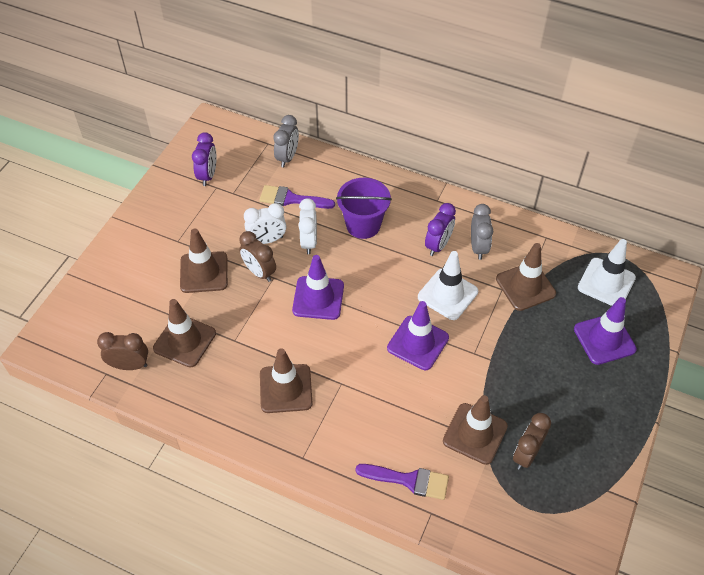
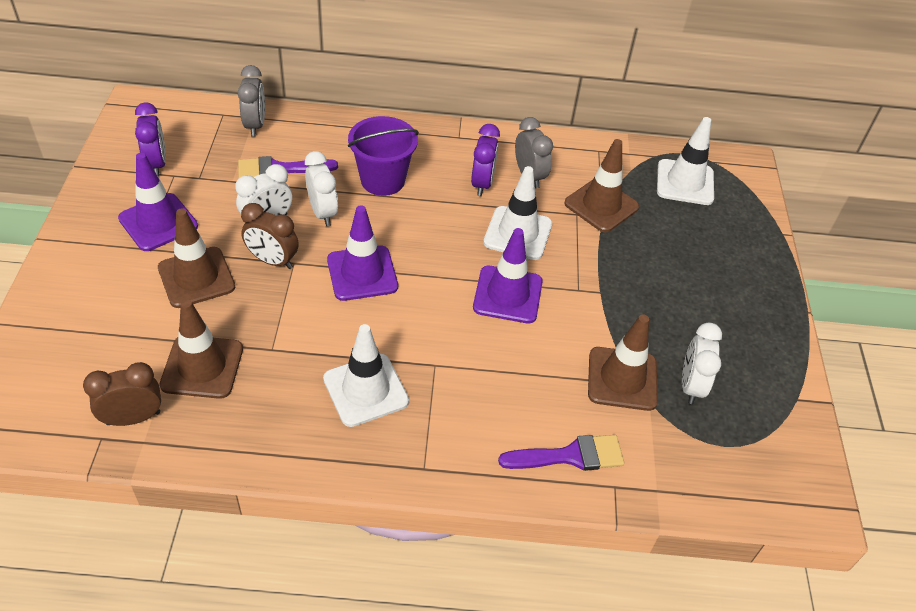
camera: 25 degrees left, 5 degrees down
(286, 388) = (365, 390): brown traffic cone -> white traffic cone
(526, 454) = (691, 385): brown clock -> white clock
(604, 339) = (712, 240): purple traffic cone -> purple traffic cone (158, 222)

